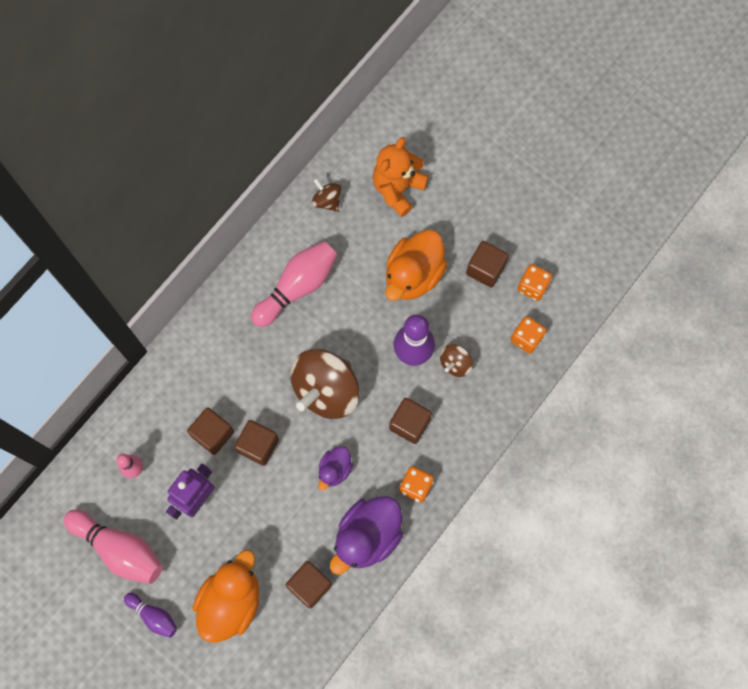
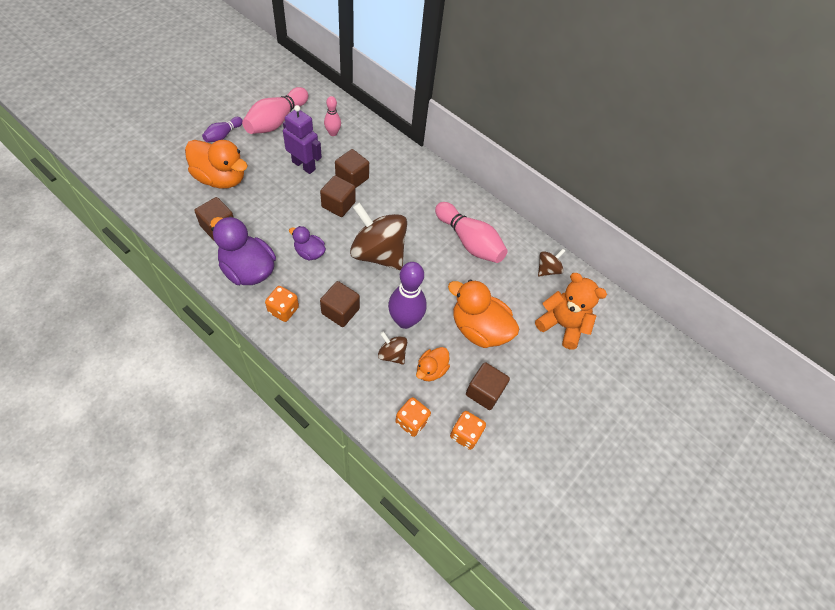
camera: 85 degrees right, 15 degrees down
(468, 323) = (431, 370): none -> orange duck

